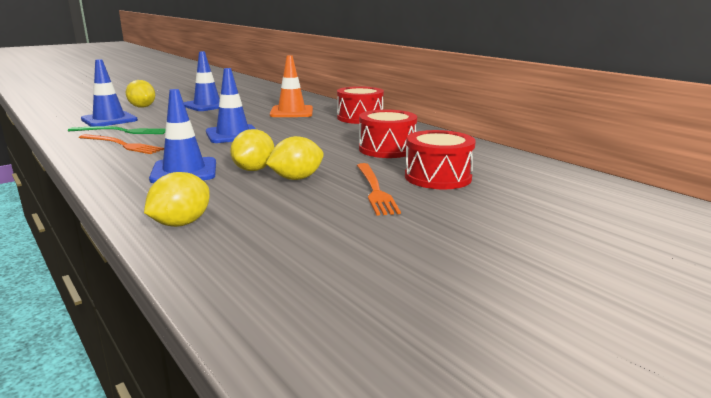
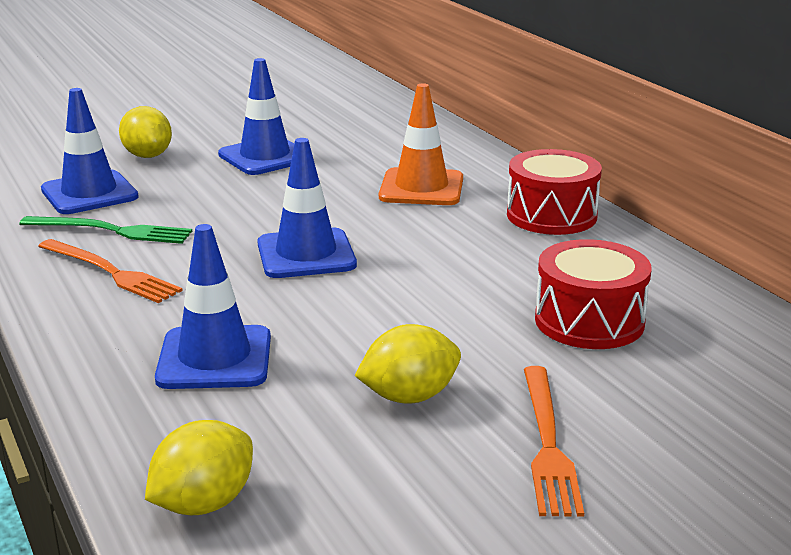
camera: 10 degrees right, 5 degrees up
(254, 169) = (336, 364): yellow lemon -> none
(438, 177) = (673, 416): red drum -> none

